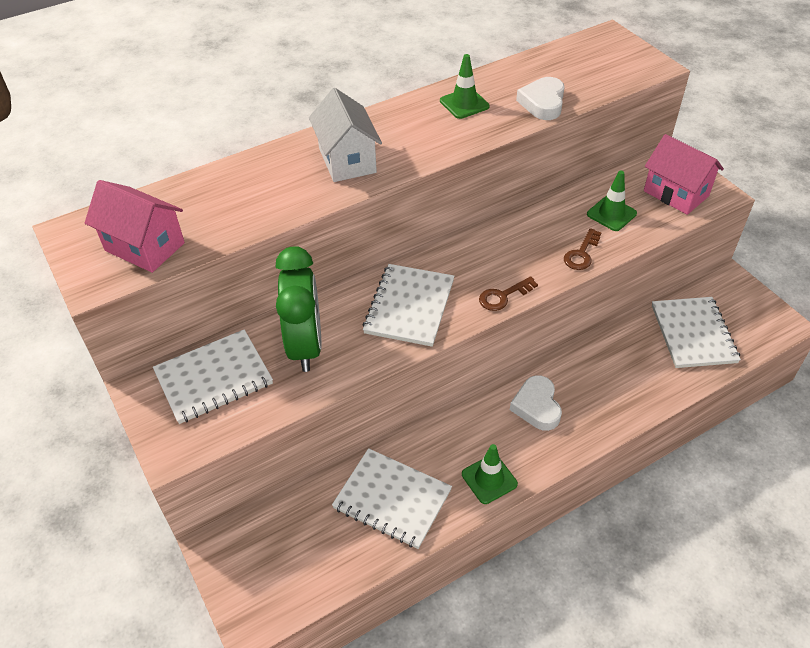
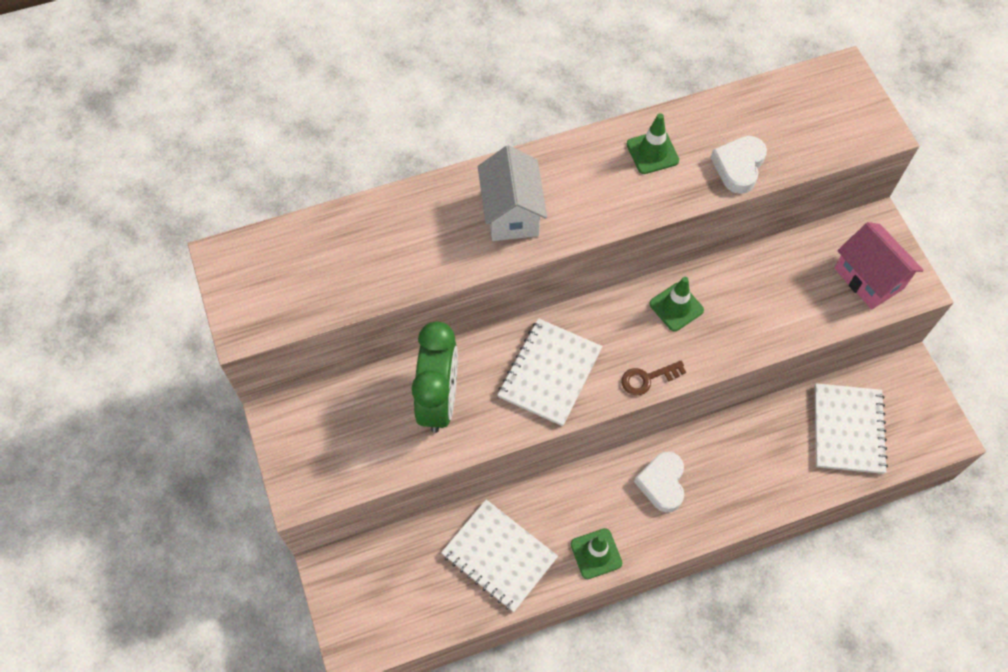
camera: 10 degrees right, 15 degrees up
(144, 247) = (294, 292): pink house -> none
(213, 378) = (346, 421): white notebook -> none
(581, 254) = (742, 340): brown key -> none
(611, 214) = (789, 293): green traffic cone -> green traffic cone (676, 307)

